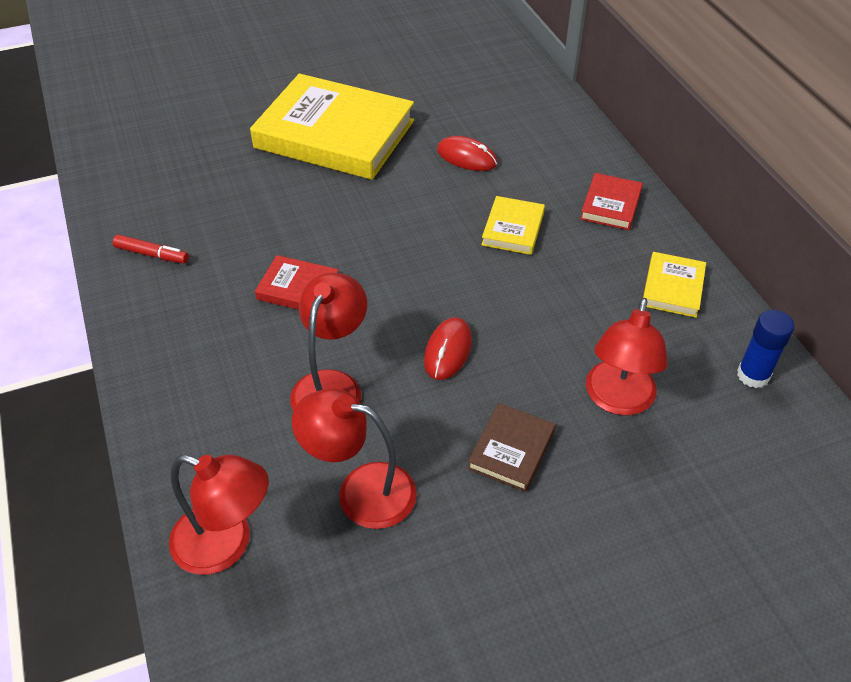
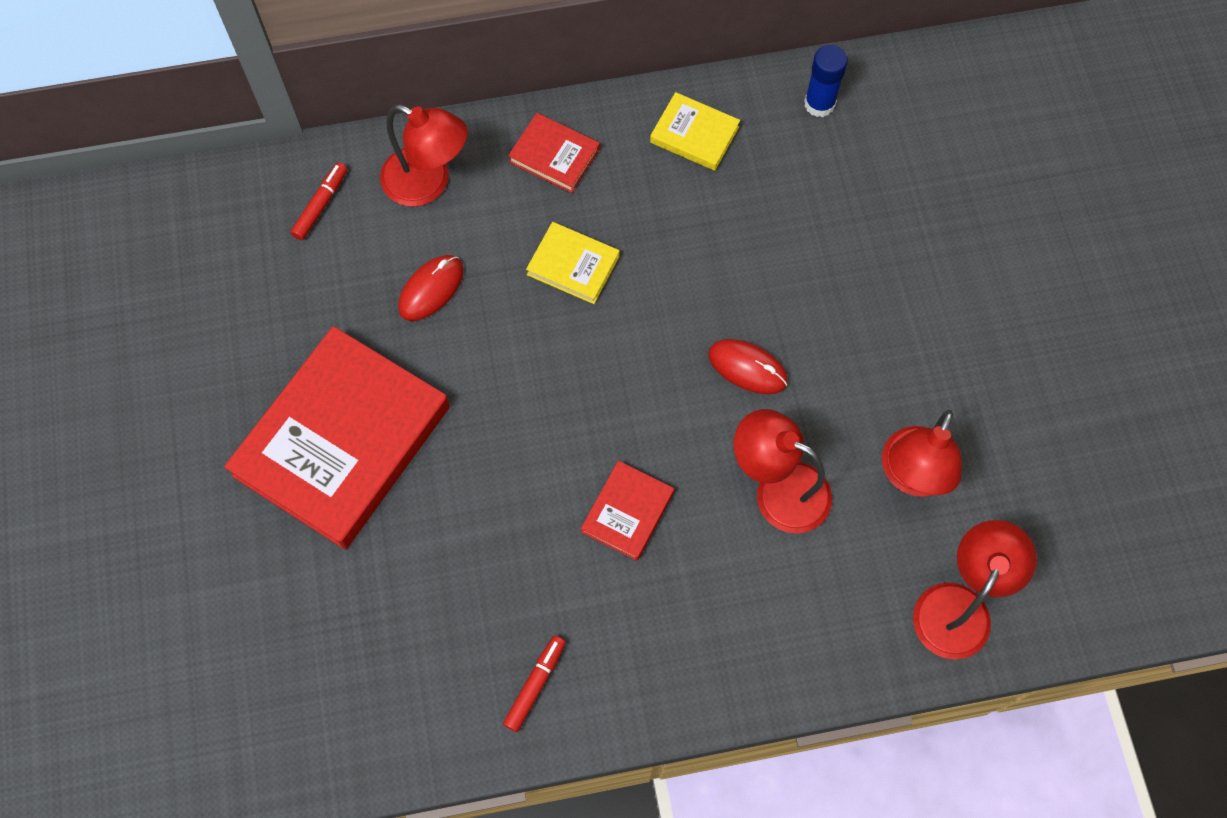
camera: 80 degrees left, 20 degrees up
(334, 134) = (342, 441): yellow book -> red book
(511, 450) = (880, 334): brown book -> none
(517, 97) = (321, 205): none -> red marker
(617, 400) = (833, 227): red lamp -> red lamp (428, 183)

